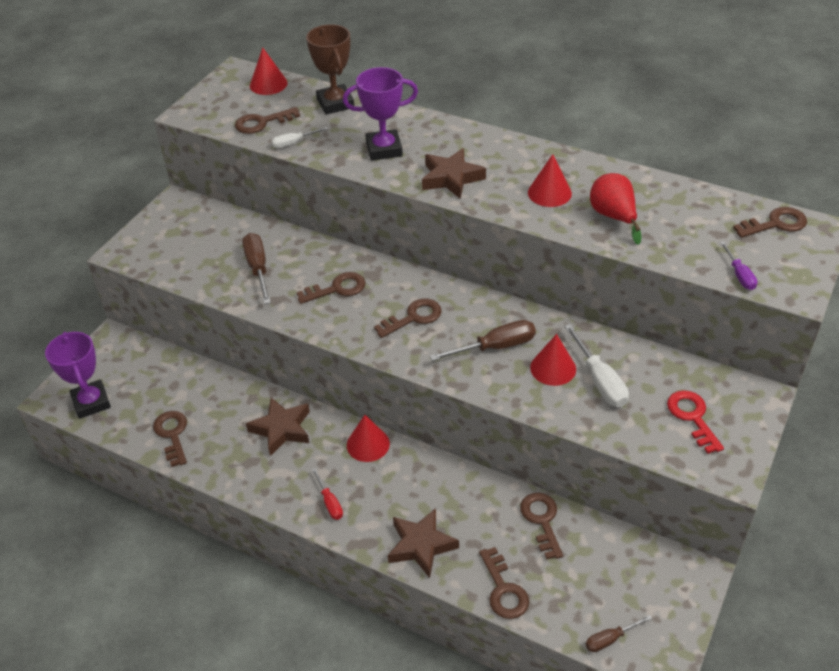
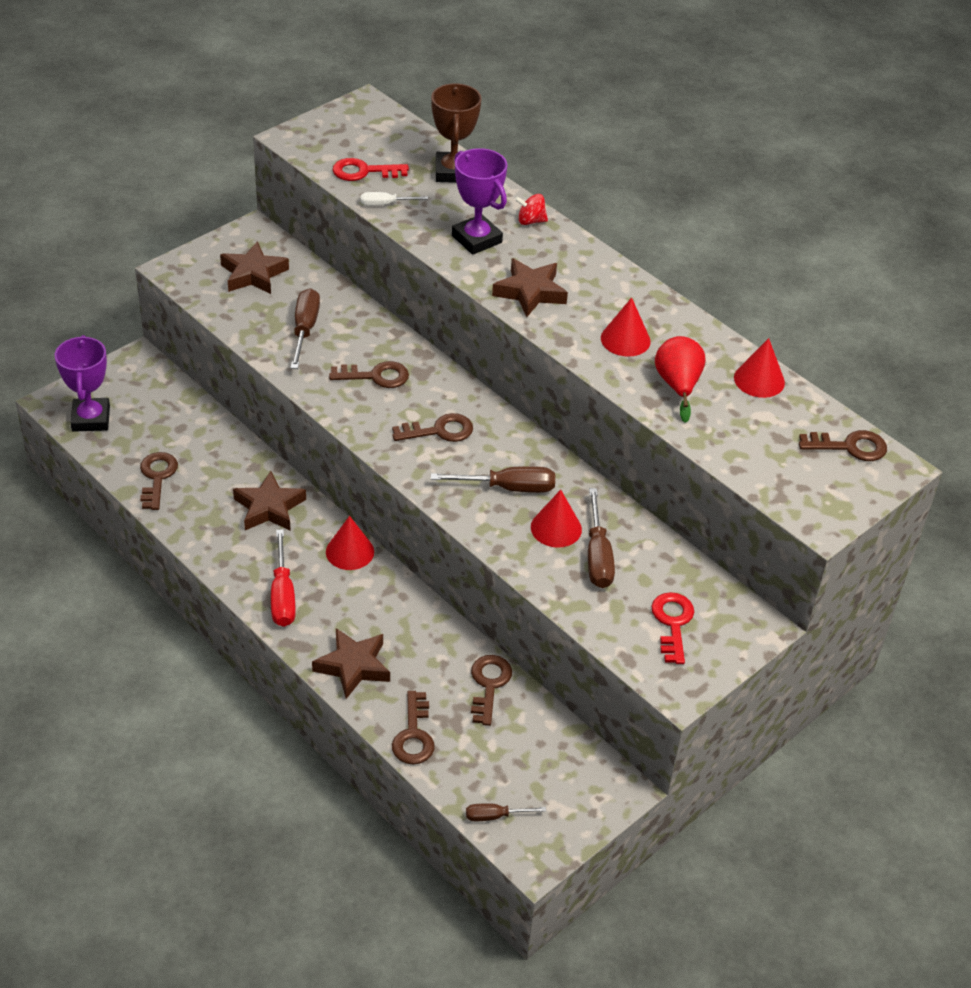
camera: 15 degrees right, 0 degrees up
(192, 236) = (253, 274): none -> brown star
(262, 123) = (363, 171): brown key -> red key
(268, 84) = (393, 129): red cone -> red cone (759, 380)
(330, 502) = (282, 595): red screwdriver -> red screwdriver, size x1.69
(384, 149) = (477, 239): purple trophy -> purple trophy turned 45 degrees clockwise
(419, 123) = (531, 221): none -> red spinning top
(600, 380) = (597, 556): white screwdriver -> brown screwdriver
(739, 275) = (772, 487): purple screwdriver -> none

